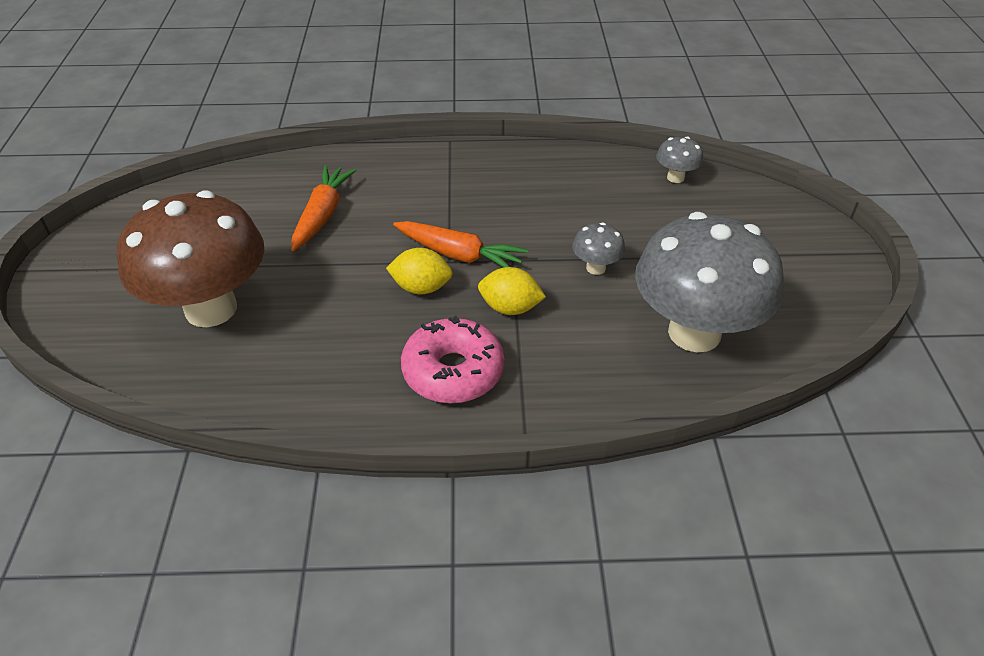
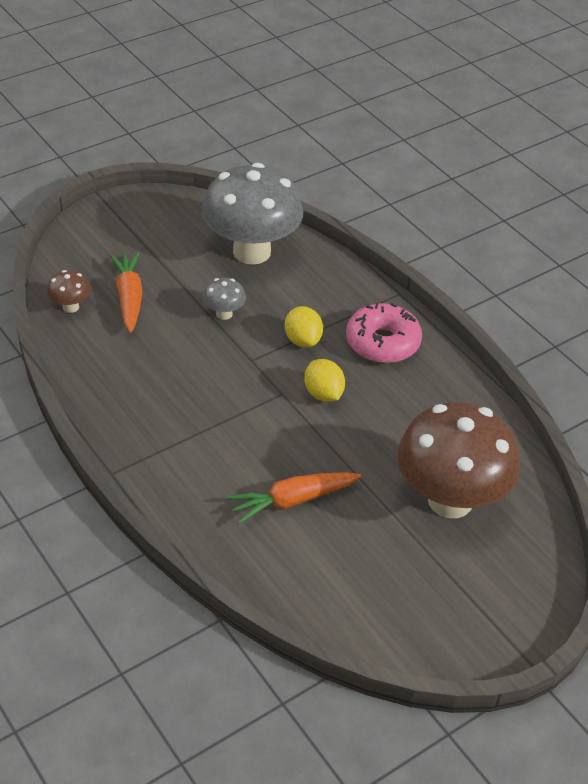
camera: 125 degrees left, 0 degrees up
(459, 255) = (270, 390): orange carrot -> orange carrot (129, 297)
(675, 177) = (70, 307): grey mushroom -> brown mushroom

